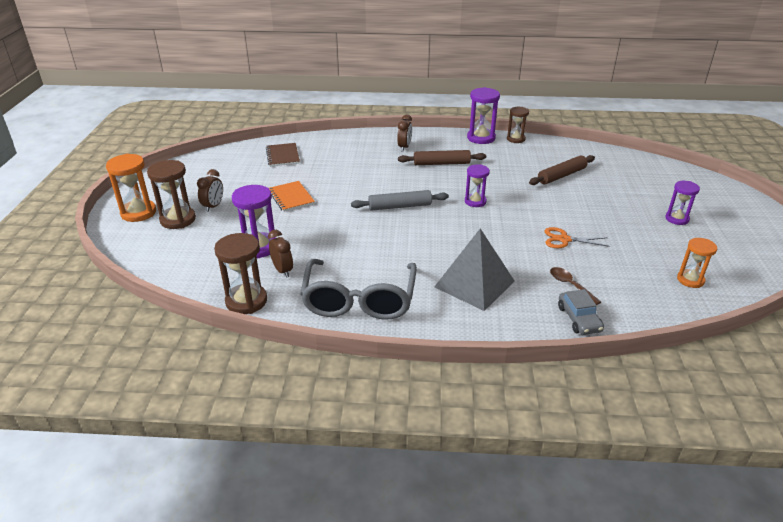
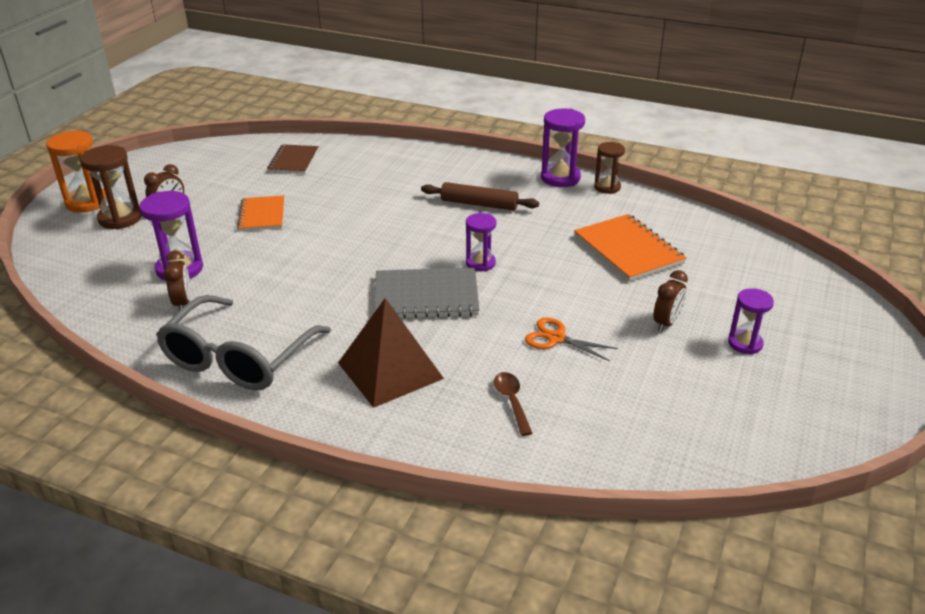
camera: 20 degrees right, 0 degrees up
(246, 301) = (117, 330): brown hourglass -> none
(400, 206) = (380, 251): grey rolling pin -> none
(404, 147) = (449, 174): brown clock -> brown clock (666, 323)
(457, 230) = (426, 296): none -> grey notebook
(474, 284) = (390, 370): grey pyramid -> brown pyramid
(561, 175) = (628, 250): brown rolling pin -> orange notebook
(579, 319) = (485, 448): grey car -> none
(690, 280) = (687, 434): orange hourglass -> none

